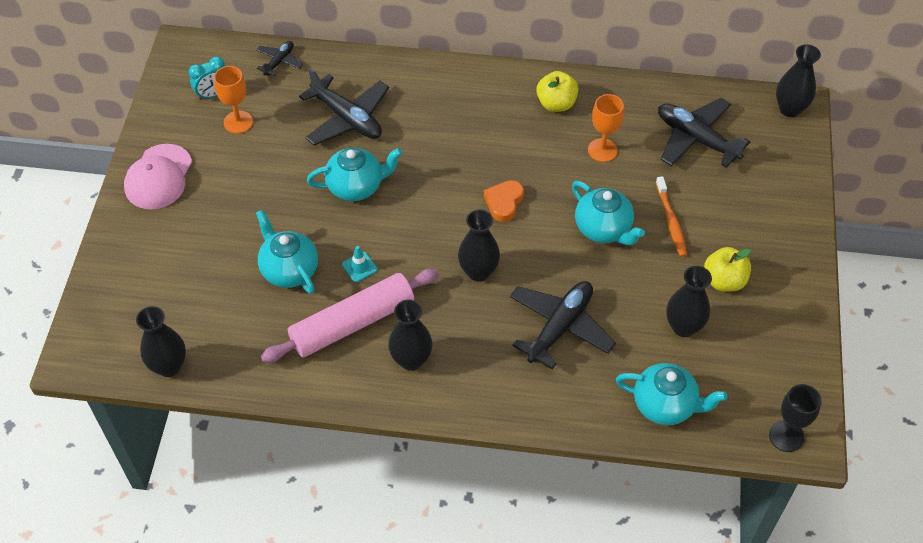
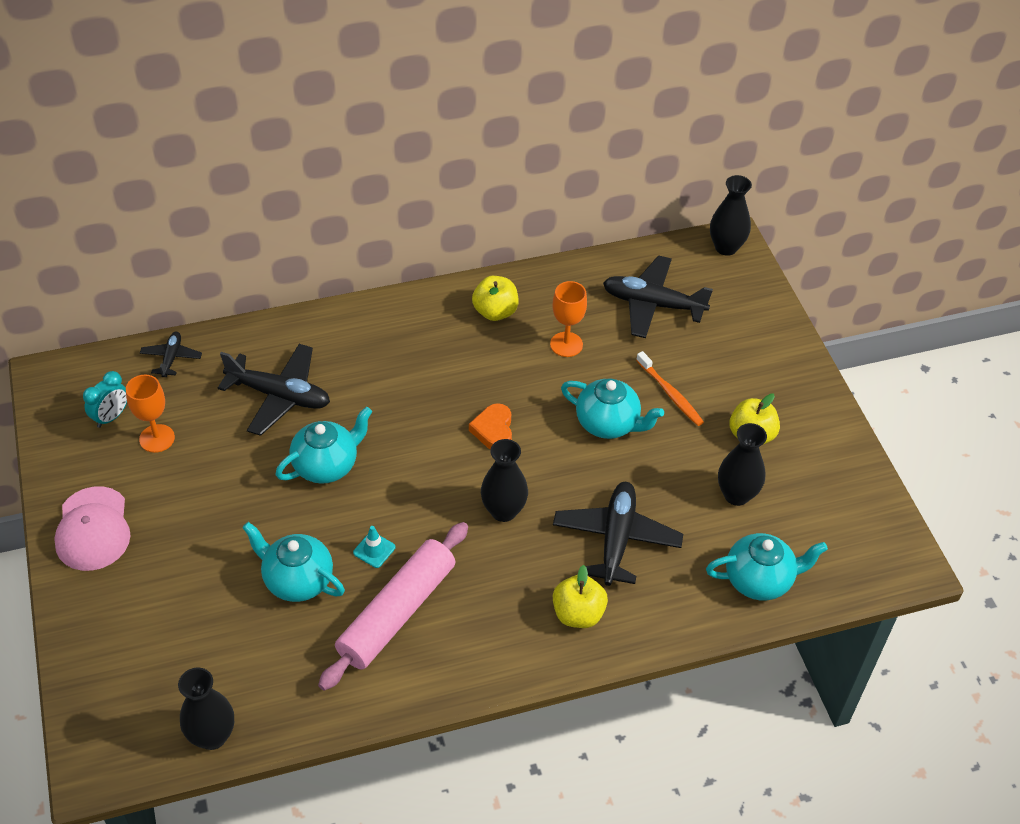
camera: 25 degrees left, 5 degrees down
(411, 360) = (480, 629): black vase -> none
(496, 377) = (578, 614): none -> yellow apple
(786, 436) = (887, 567): black goblet -> none

